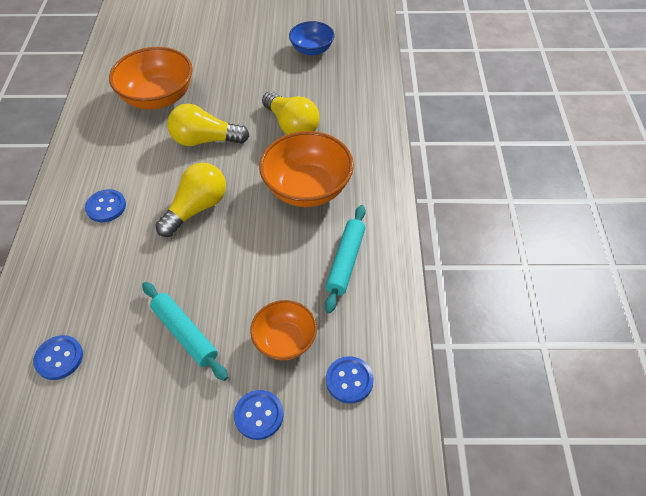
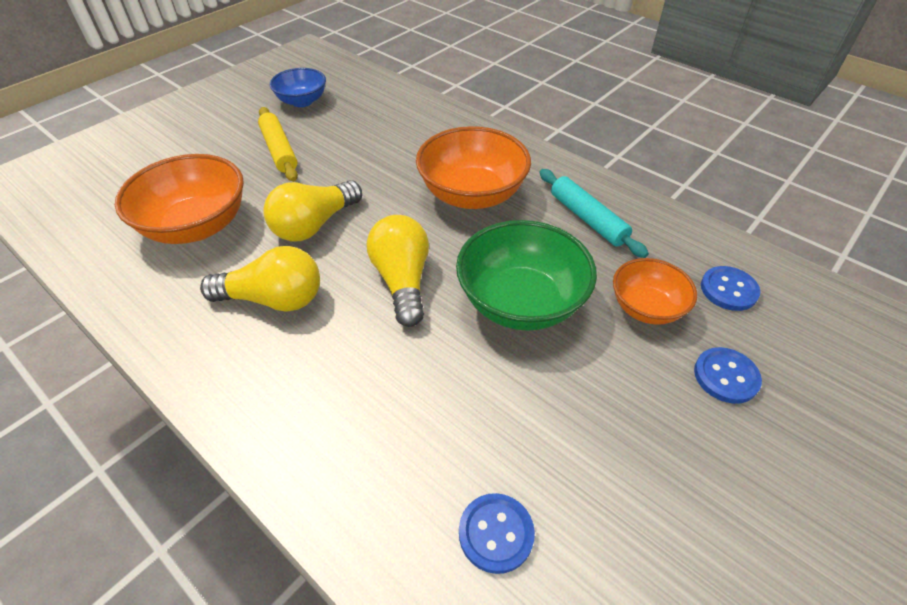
camera: 50 degrees left, 5 degrees down
(106, 207) = (301, 356): blue button -> none
(185, 333) = (569, 381): turquoise rolling pin -> none
(230, 273) = (521, 302): none -> green bowl
(253, 77) = (279, 150): none -> yellow rolling pin
(292, 126) = (380, 162): yellow light bulb -> yellow light bulb (274, 299)

